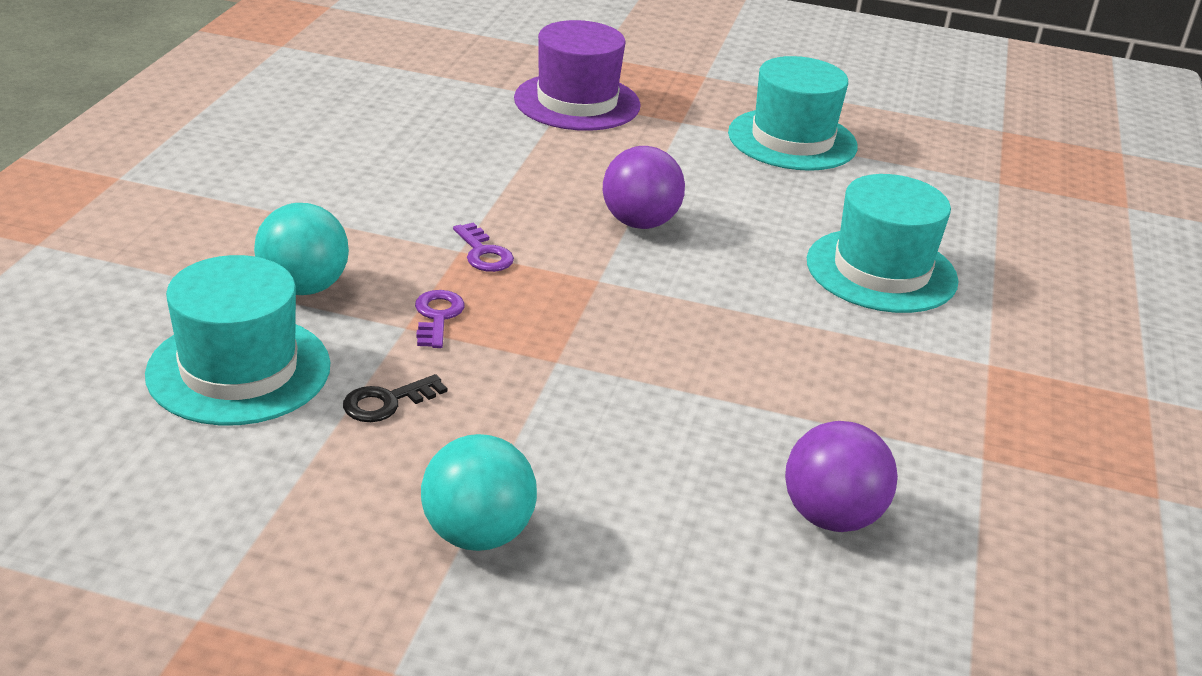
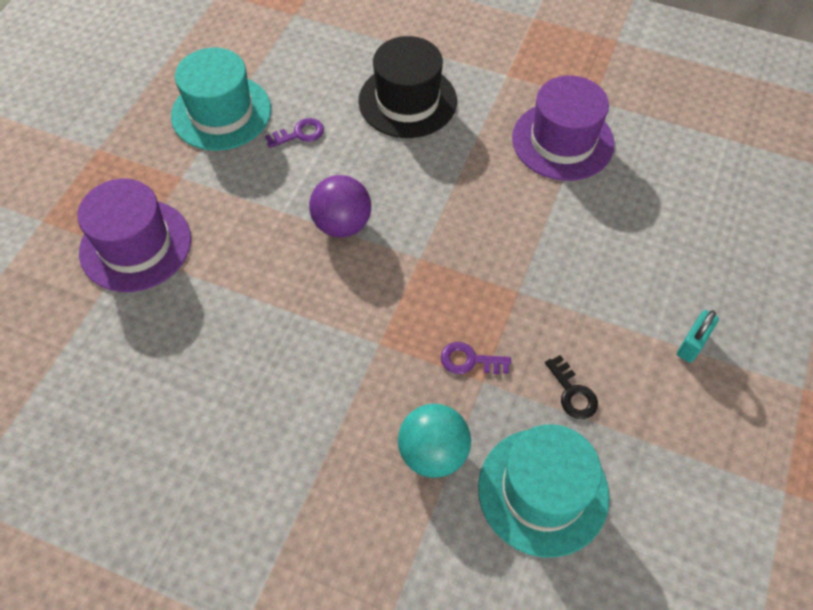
camera: 80 degrees left, 25 degrees up
(477, 534) = (692, 344): turquoise ball -> turquoise padlock
(484, 253) = (384, 327): purple key -> purple key (300, 134)
(831, 517) = (652, 176): purple ball -> none
(868, 416) = (562, 141): none -> purple hat
(881, 271) = (407, 101): turquoise hat -> black hat

